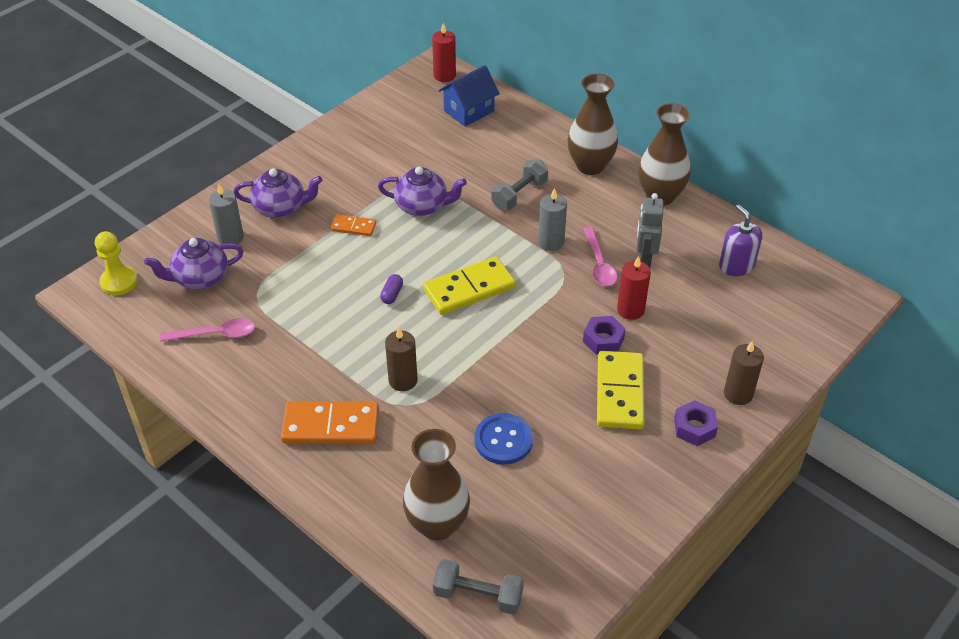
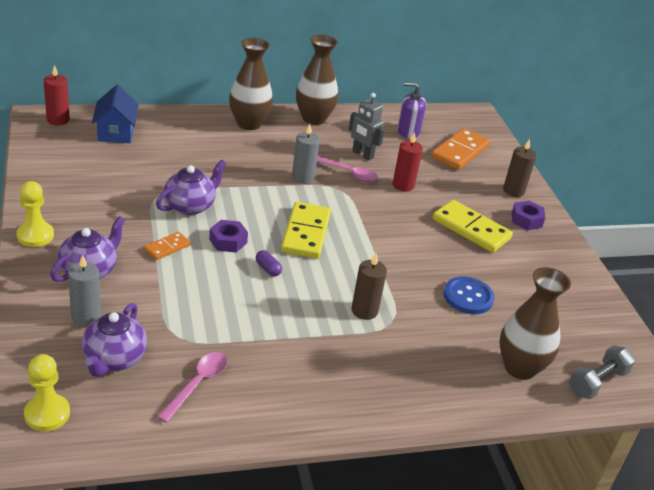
camera: 60 degrees left, 10 degrees down
(290, 159) = (35, 235): none -> yellow pawn
(330, 426) = (375, 371): orange domino -> orange domino (460, 152)
(519, 194) = (238, 163): grey dumbbell -> none
(603, 340) = (418, 209): purple nut -> purple nut (228, 241)

